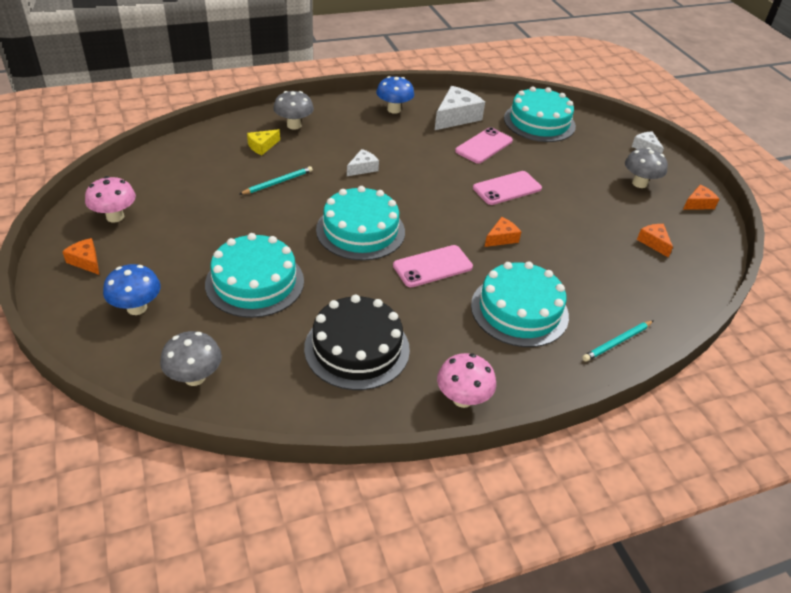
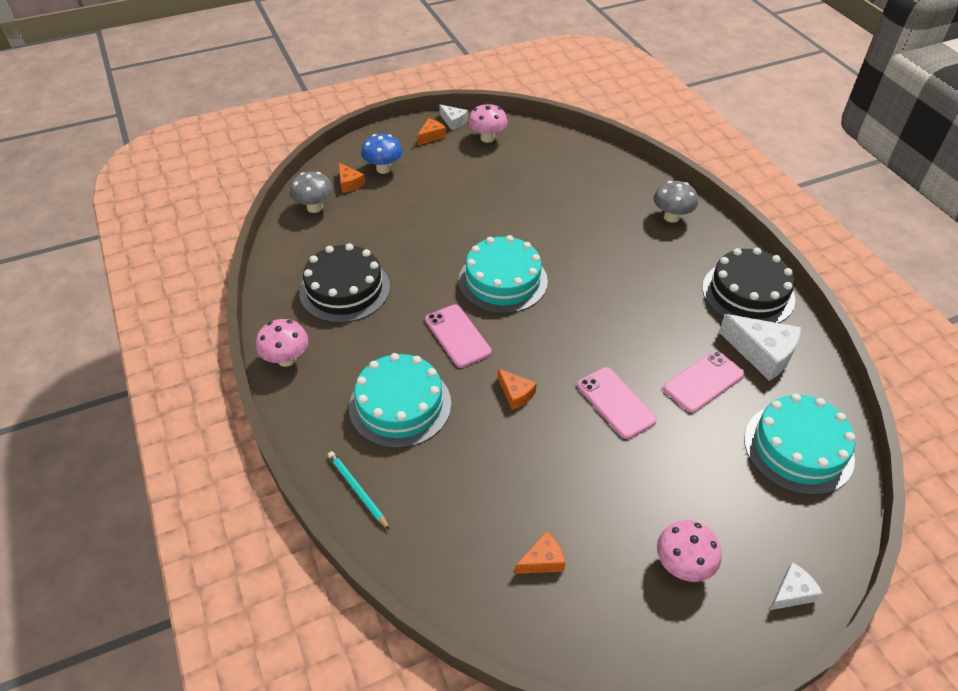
camera: 90 degrees right, 5 degrees up
(255, 282) = (419, 222): turquoise cake -> none
(262, 146) = (622, 200): yellow cheese -> none
(278, 182) = (564, 218): turquoise pencil -> none
(363, 168) = (611, 275): white cheese -> white cheese (453, 121)
(394, 109) = (748, 293): blue mushroom -> black cake
(484, 146) = (703, 381): pink phone -> pink phone turned 75 degrees counterclockwise
(639, 183) = (682, 565): grey mushroom -> pink mushroom
(698, 204) = (655, 645): orange cheese -> orange cheese (349, 183)

